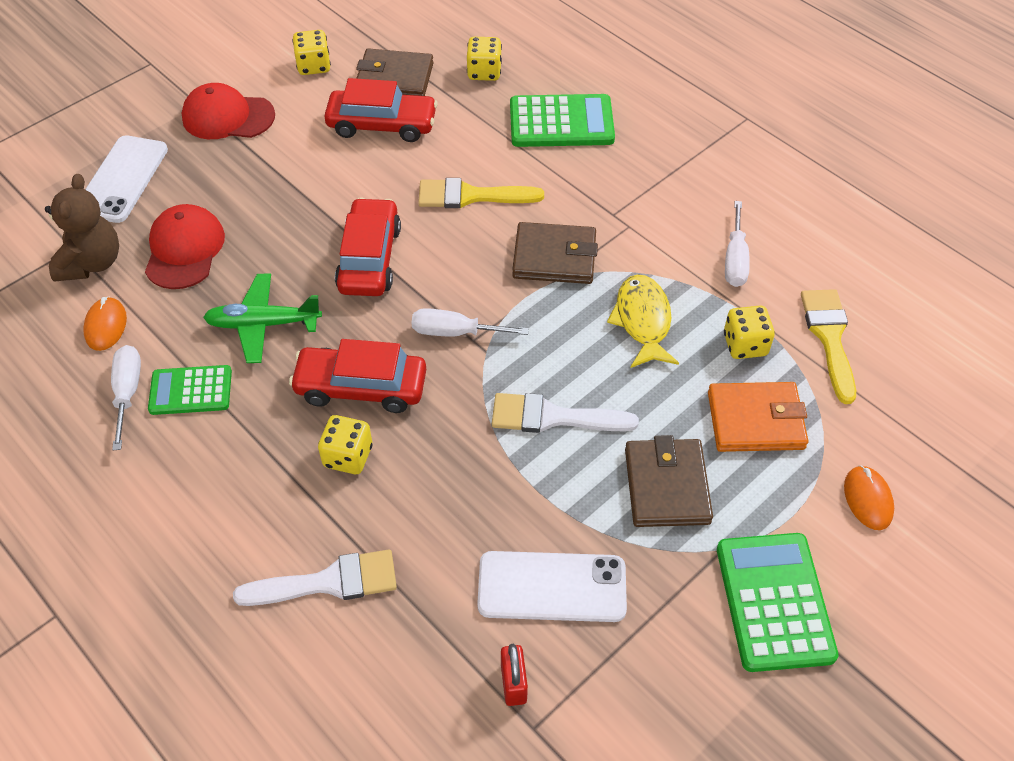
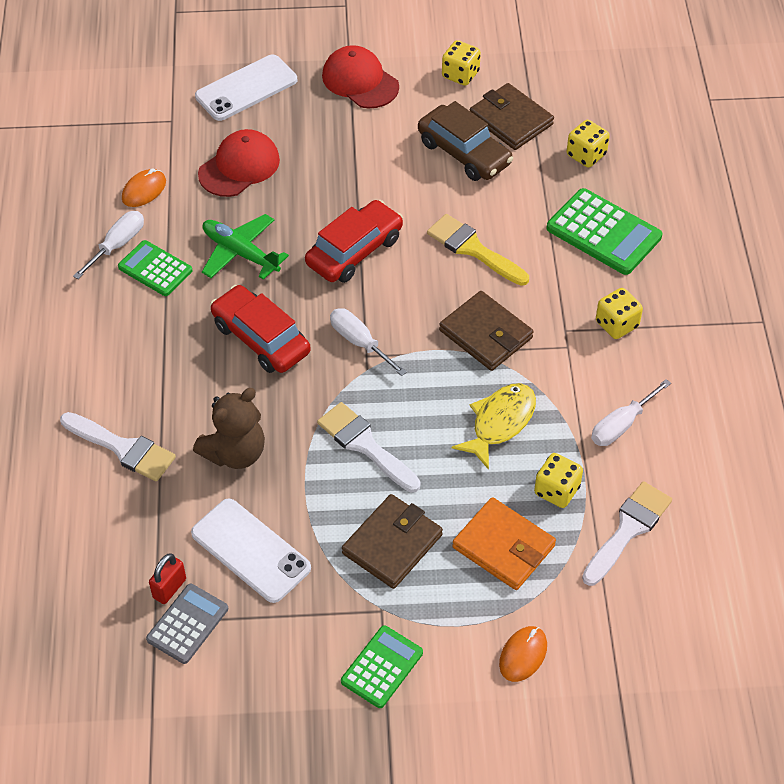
camera: 40 degrees right, 0 degrees up
(91, 263) = (173, 139): brown teddy bear -> brown teddy bear (235, 453)
(348, 456) = (209, 378): yellow dice -> yellow dice (616, 324)
(382, 125) = (464, 153): red car -> brown car
(566, 704) = (187, 624): none -> grey calculator
(774, 602) = (382, 667): green calculator -> green calculator, size x0.64
(829, 338) = (628, 530): yellow brush -> white brush

